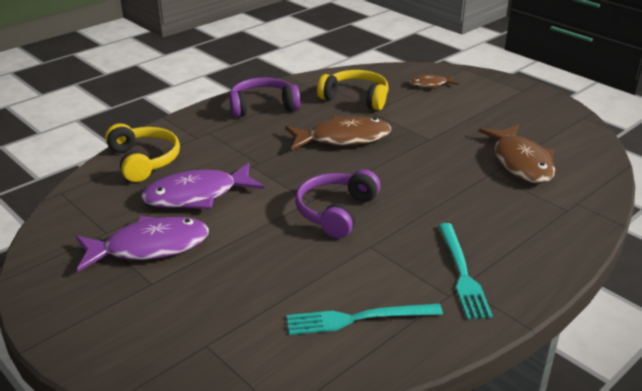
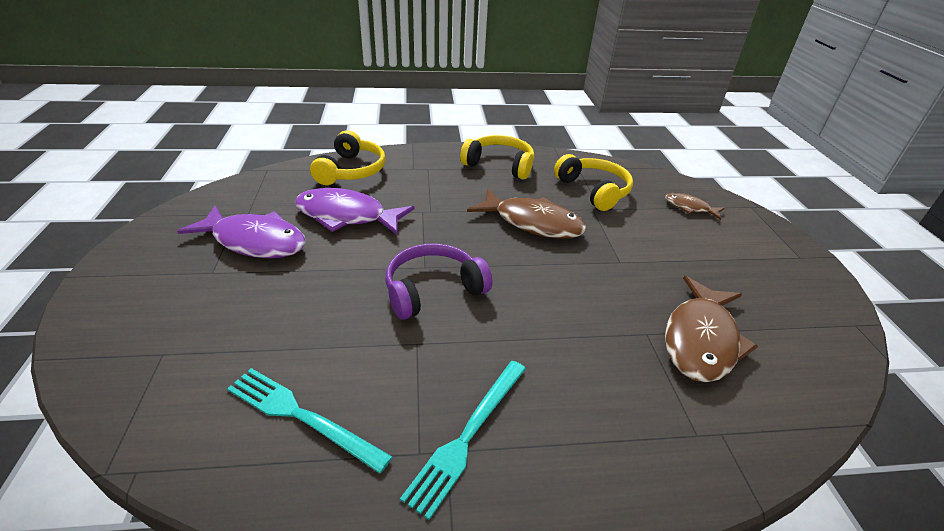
camera: 35 degrees right, 5 degrees up
(263, 106) = (499, 165): purple headphones -> yellow headphones

